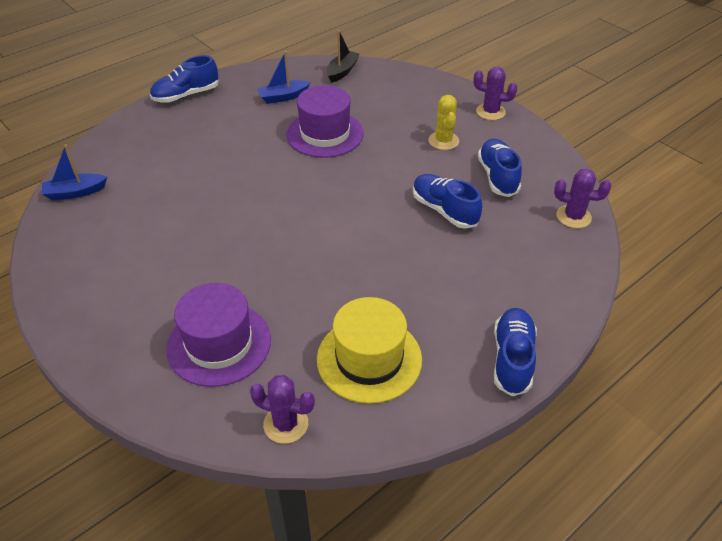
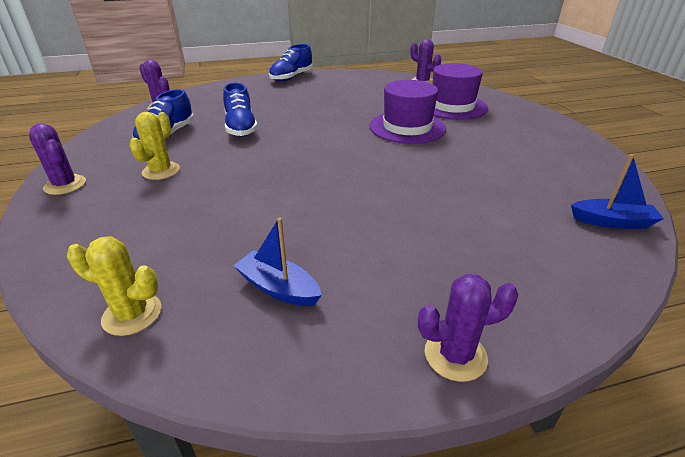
camera: 155 degrees left, 10 degrees down
(186, 95) = (455, 355): blue shoe -> purple cactus
(283, 97) = (278, 288): blue boat -> blue boat turned 150 degrees counterclockwise
(325, 134) = (272, 211): purple hat -> purple hat (407, 127)
(342, 71) = (132, 314): black boat -> yellow cactus
(369, 359) = (365, 88): yellow hat -> none

